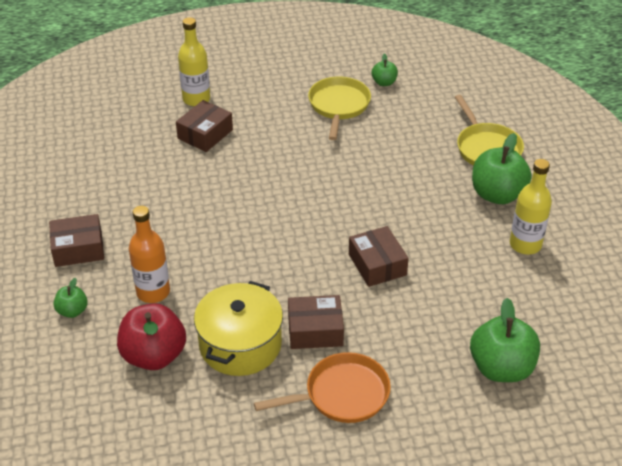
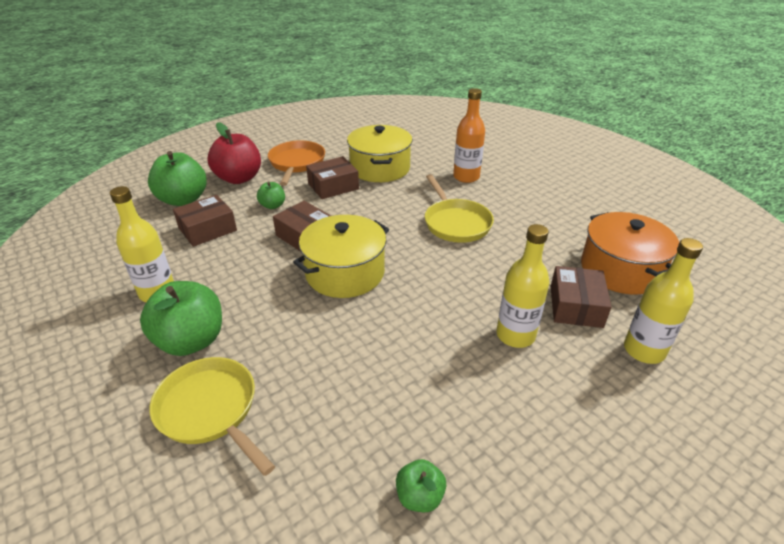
camera: 155 degrees right, 5 degrees down
(72, 311) = (505, 157): green apple -> green apple (272, 206)
(78, 249) = (550, 185): brown box -> brown box (207, 229)
(138, 147) = (620, 270): none -> orange pot
(154, 355) = (429, 152): red apple -> red apple (239, 178)
(267, 130) = (515, 335): none -> yellow bottle
(338, 106) = (458, 410): yellow pan -> yellow pan (455, 223)
(341, 394) = (296, 163): orange pan -> orange pan turned 135 degrees clockwise
(359, 213) = (345, 273): none -> yellow pot

